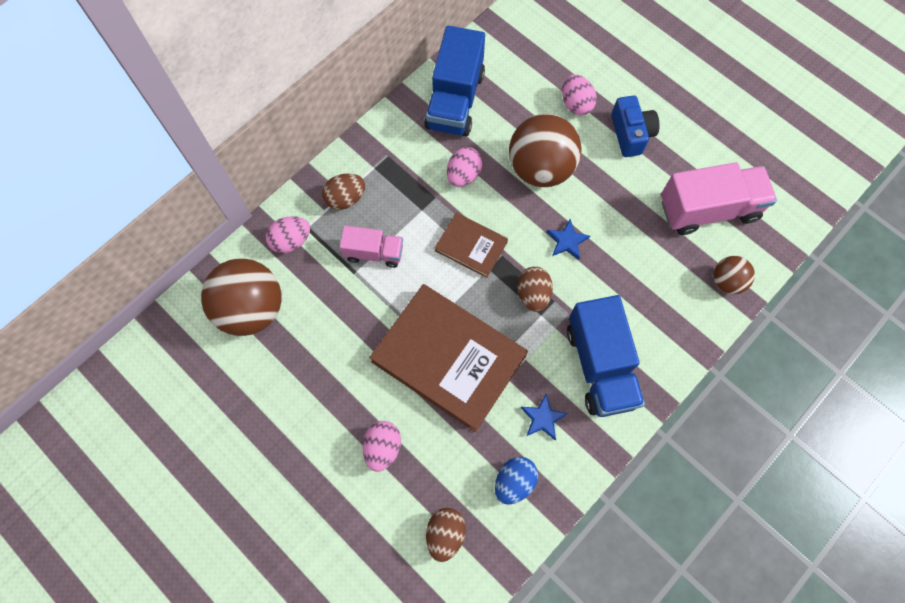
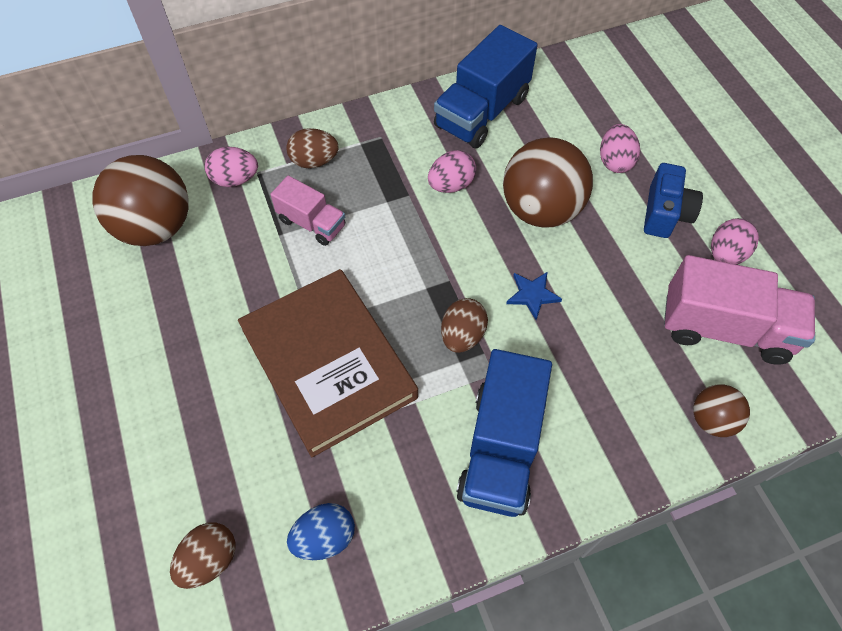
camera: 25 degrees right, 10 degrees down
(383, 448) = (199, 427): pink egg -> pink egg (725, 254)
(471, 246) = (419, 258): brown book -> none
(543, 418) = (399, 478): blue star -> none

